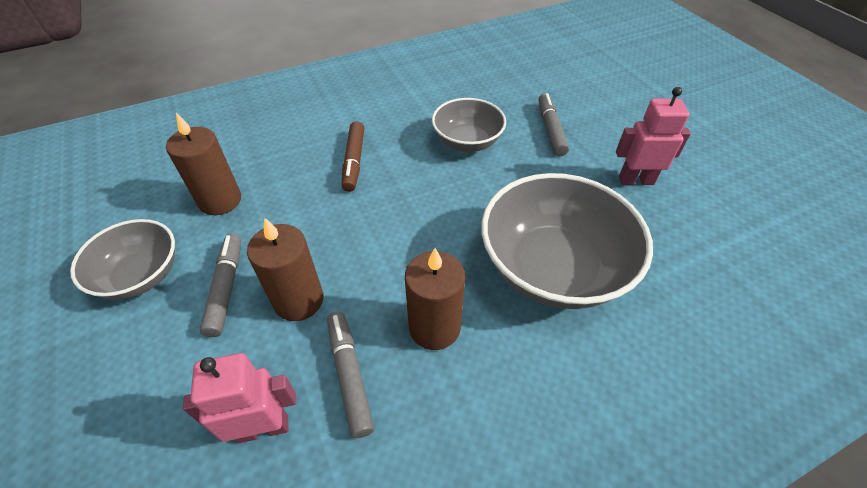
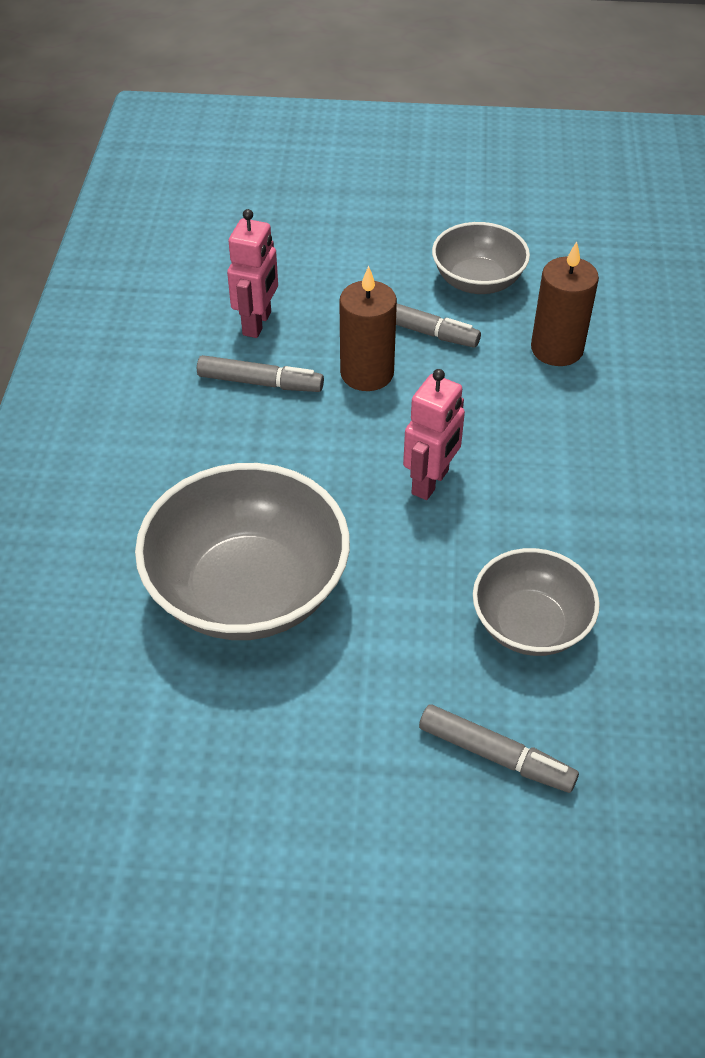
camera: 120 degrees right, 0 degrees up
(354, 161) = (560, 482): brown marker -> none
(434, 327) = (259, 455): brown candle -> none
(636, 180) = (311, 791): pink robot -> pink robot (430, 482)

